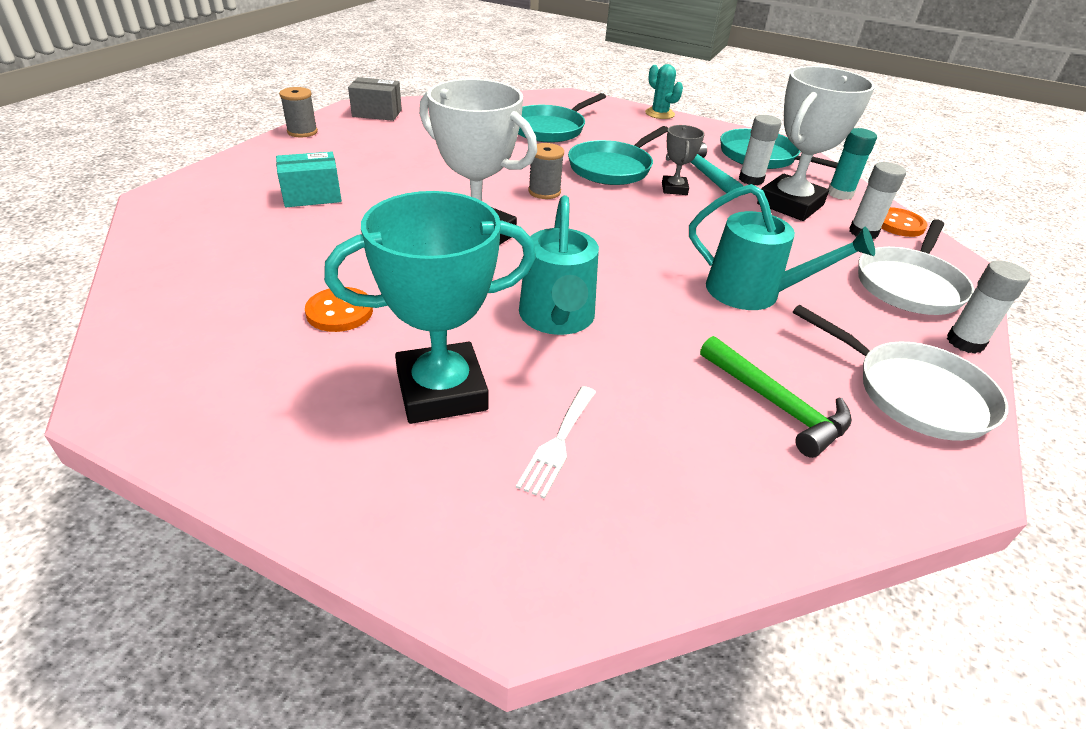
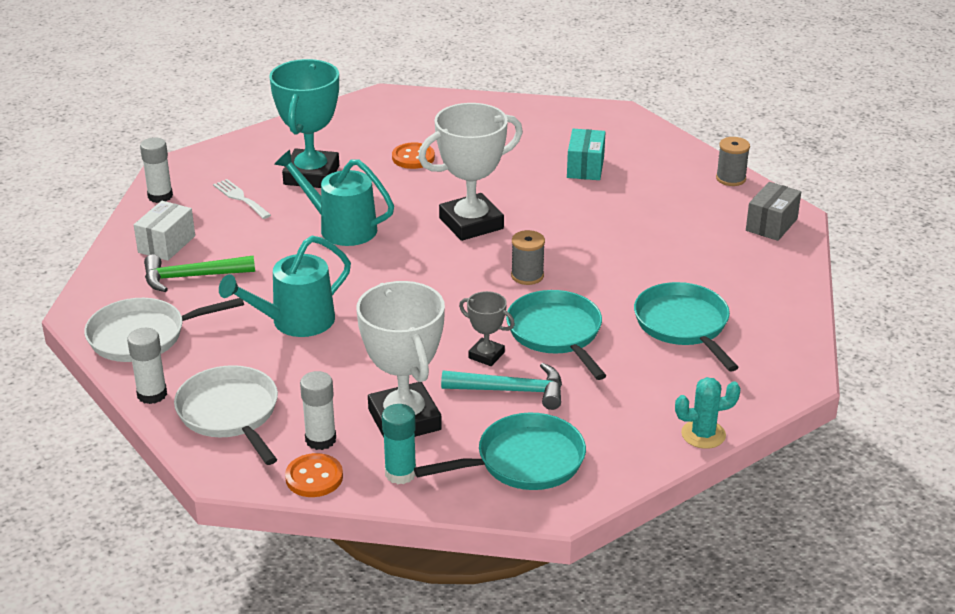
camera: 120 degrees right, 5 degrees down
(742, 470) = (166, 244): none -> white box
(751, 180) = (474, 420): white glue stick -> white glue stick (160, 196)

